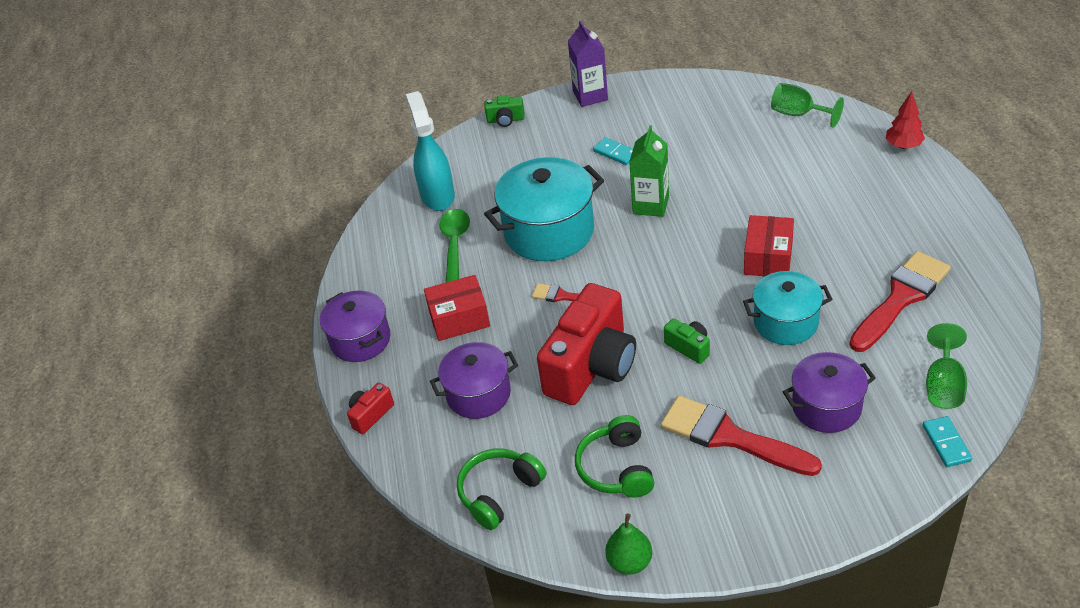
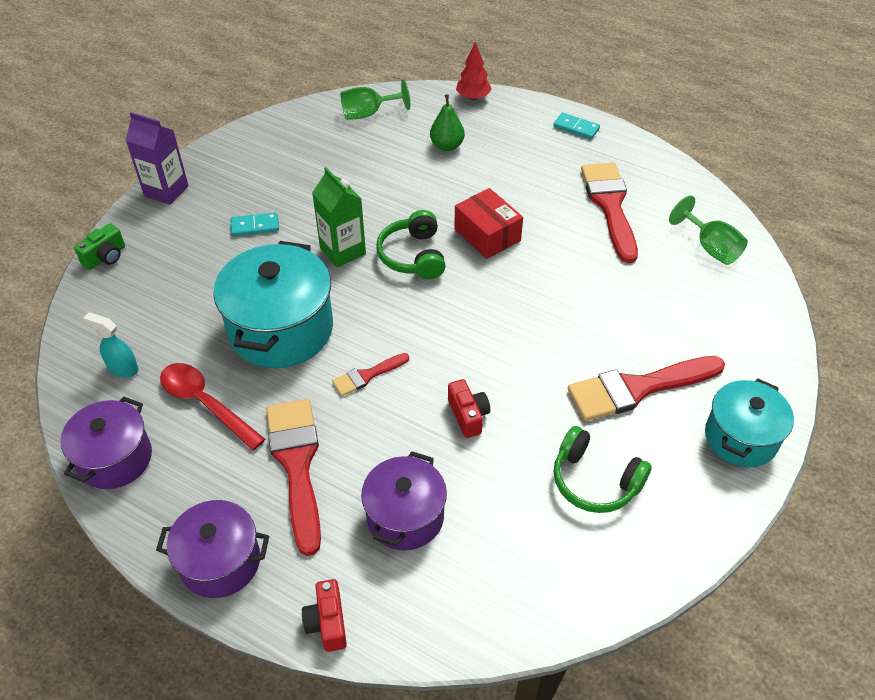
camera: 55 degrees left, 5 degrees up
(437, 196) = (122, 368): turquoise spray bottle -> turquoise spray bottle, size x0.54
(454, 247) = (205, 403): green spoon -> red spoon
(459, 318) = (297, 464): red box -> red brush
(499, 493) = (536, 585): green headphones -> green headphones (413, 256)
(591, 366) = (468, 415): red camera -> red camera, size x0.43
(629, 562) = (701, 546): green pear -> green pear (447, 146)
(689, 347) = (521, 343): green camera -> none
(785, 322) = (562, 274): turquoise pot -> turquoise pot (741, 438)
(826, 407) = (666, 316): purple pot -> purple pot (115, 458)
(946, 443) = (761, 285): turquoise domino -> turquoise domino (576, 128)

